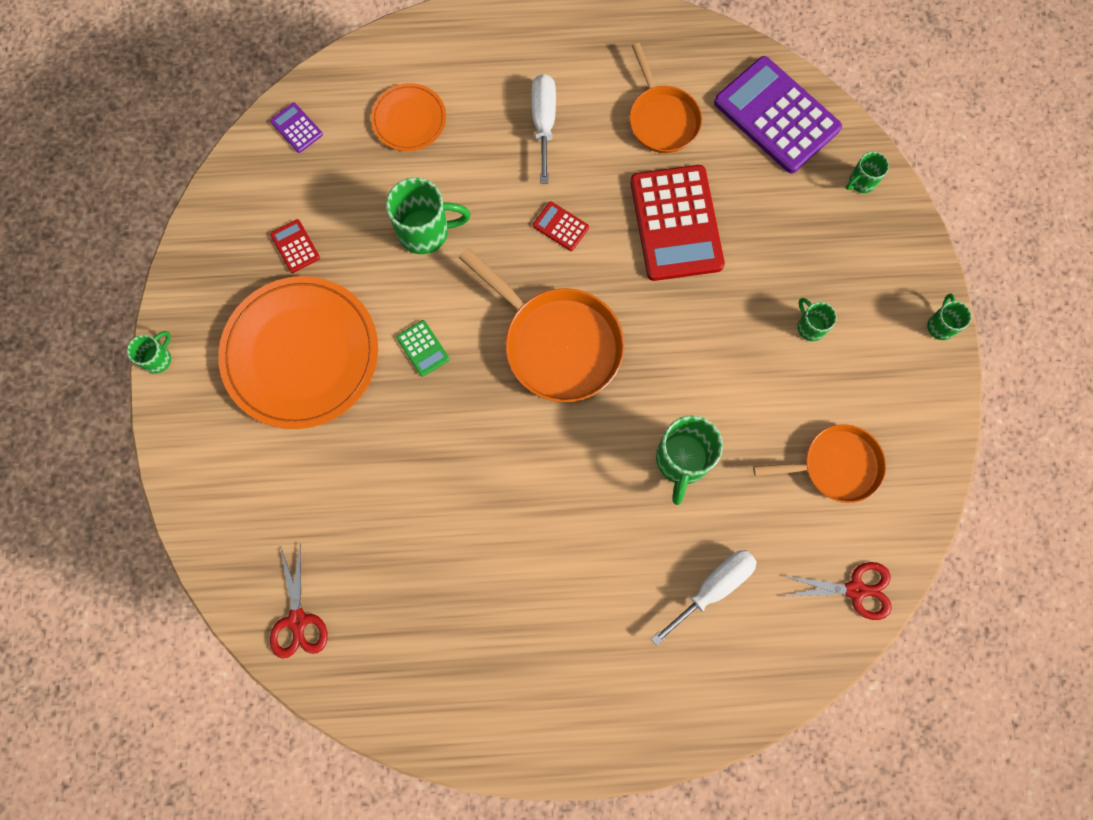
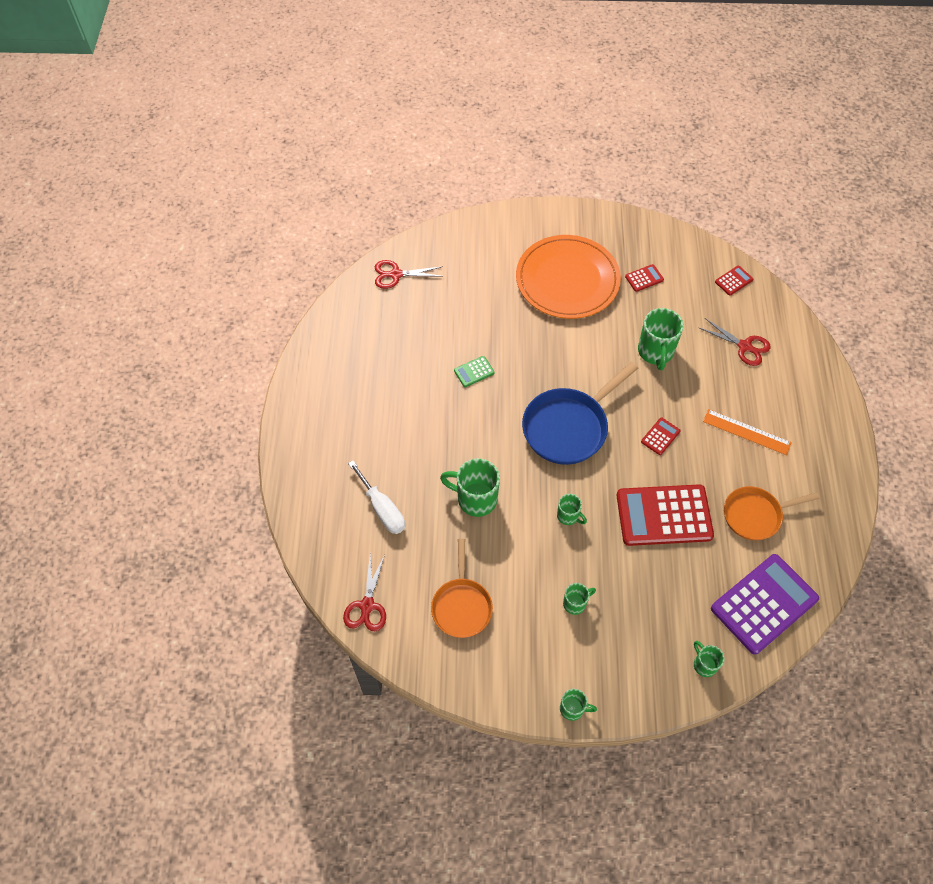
camera: 95 degrees right, 15 degrees down
(158, 358) = (567, 208): green mug -> green mug (568, 516)
(296, 128) = (733, 281): purple calculator -> red calculator
(409, 119) = (744, 346): orange plate -> red scissors
(423, 348) = (568, 346): green calculator -> green calculator (474, 372)
(543, 123) = (746, 432): white screwdriver -> orange ruler
(557, 343) = (568, 427): orange pan -> blue pan

